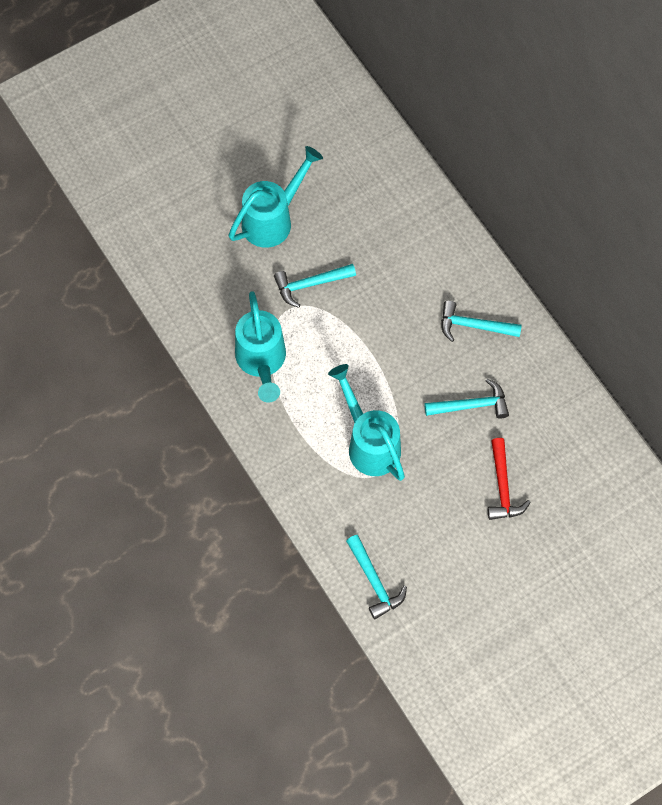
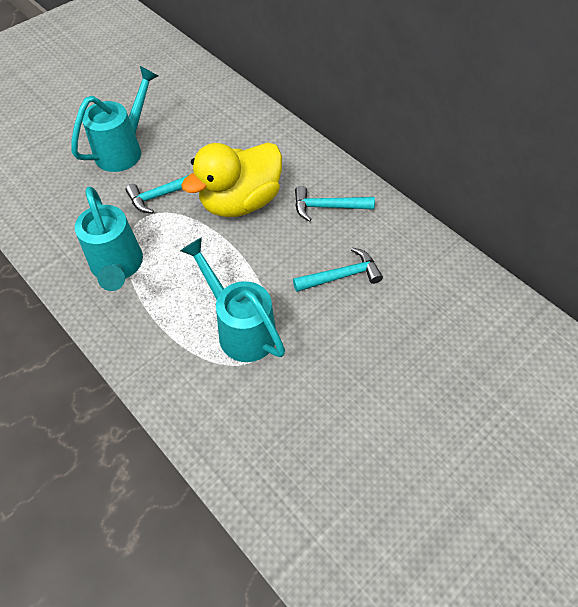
camera: 10 degrees left, 10 degrees down
(374, 581) = (269, 486): turquoise hammer -> none
(387, 306) = (240, 202): none -> yellow duck
(503, 487) = (394, 351): red hammer -> none

